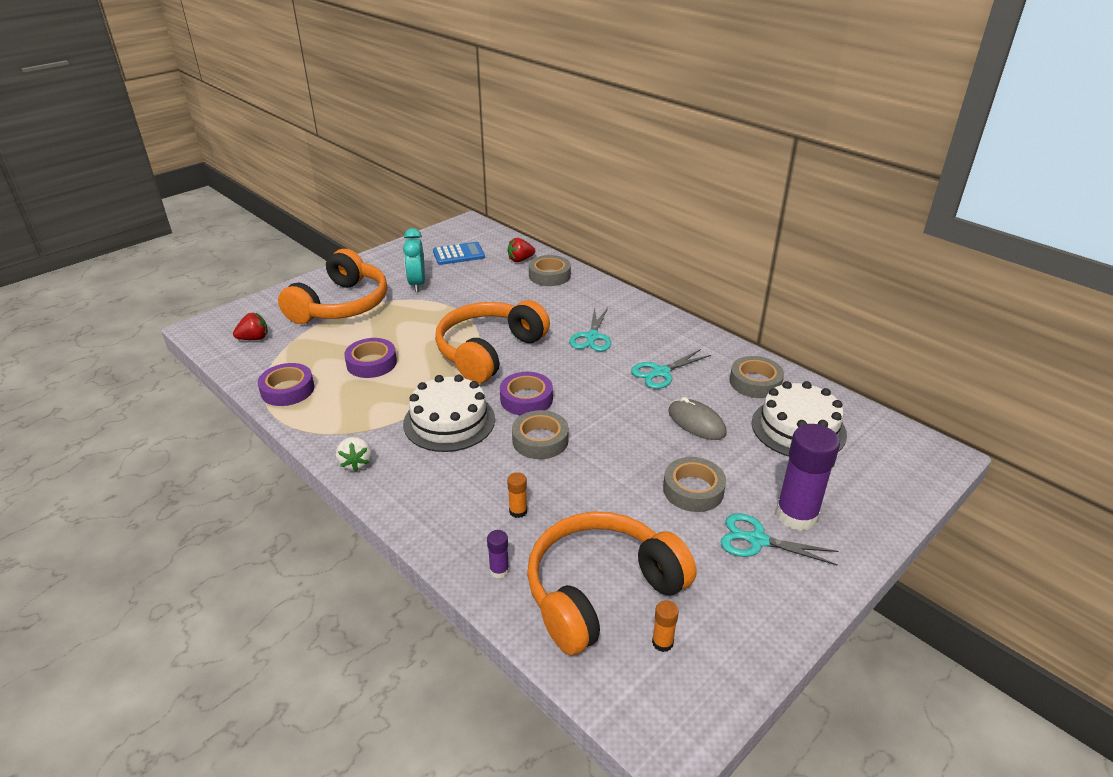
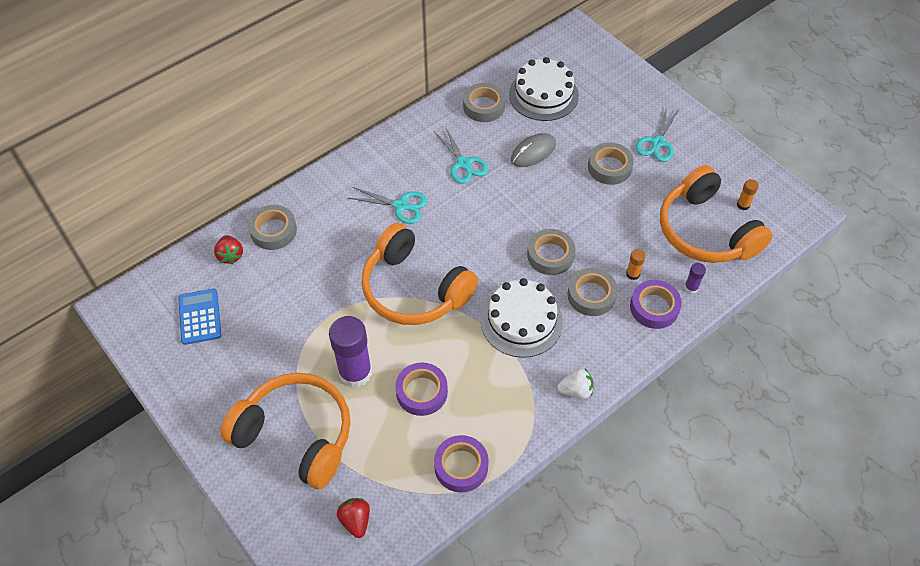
camera: 85 degrees left, 20 degrees up
(417, 284) = (263, 358): turquoise clock -> none
(484, 474) = (591, 295): none -> grey tape
(526, 399) = (493, 262): purple tape -> purple tape (654, 307)
(796, 515) = (634, 118): purple glue stick -> purple glue stick (355, 372)

